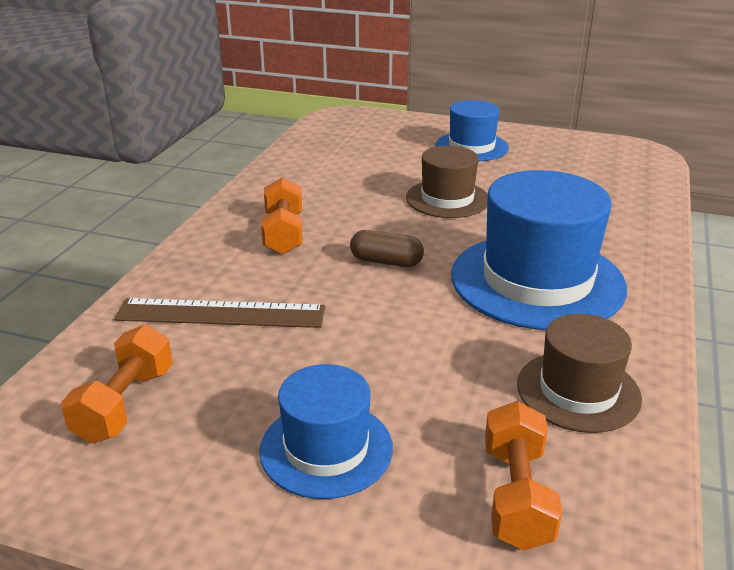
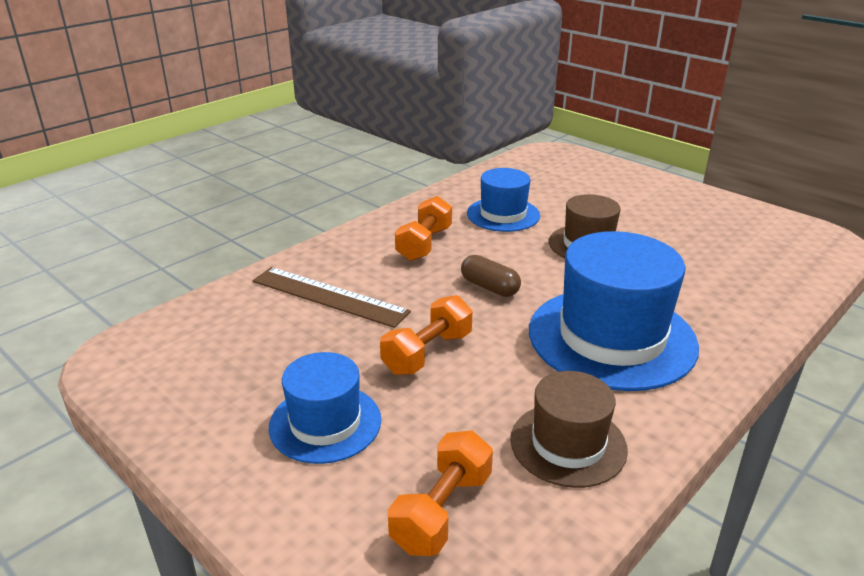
camera: 25 degrees right, 0 degrees up
(125, 404) = (215, 345): orange dumbbell -> orange dumbbell (427, 353)
(471, 147) = (650, 201): blue hat -> blue hat (503, 214)

